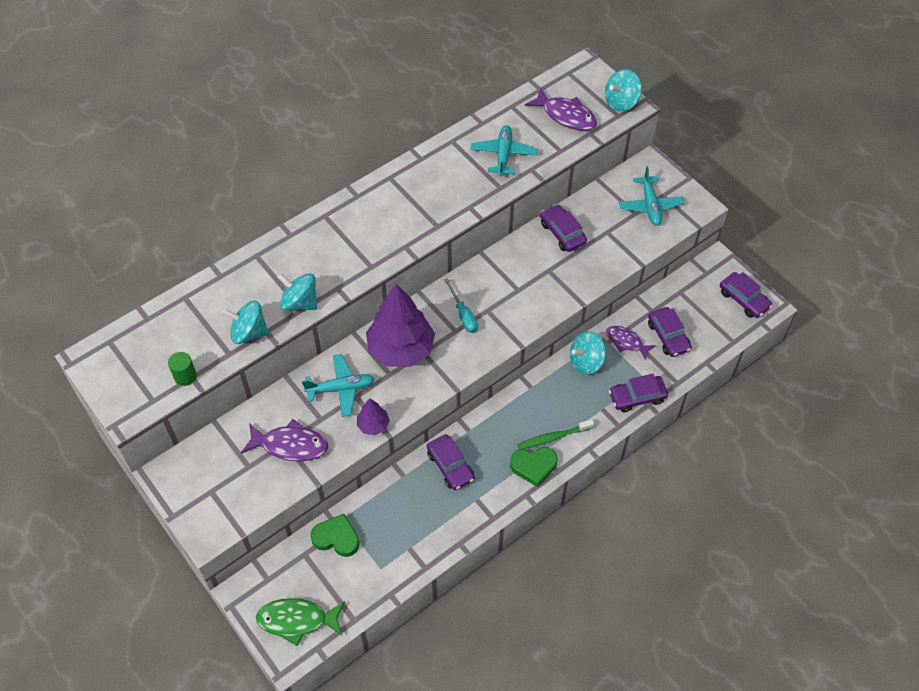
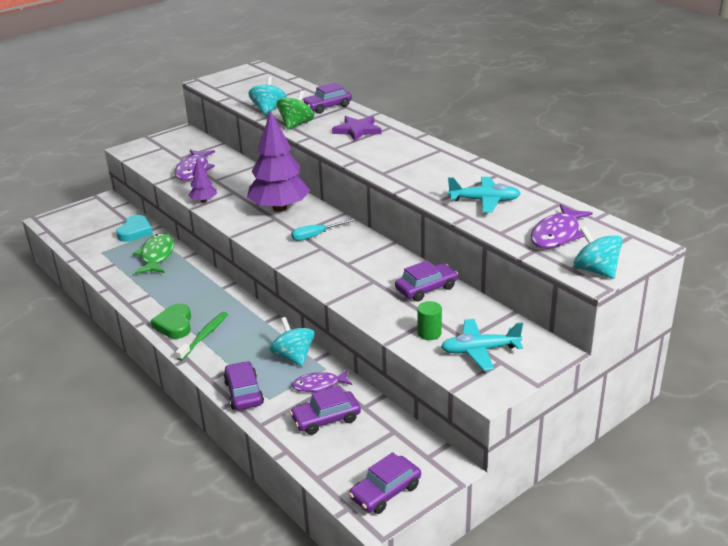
camera: 90 degrees right, 25 degrees down
(185, 376) = (232, 94): green cylinder -> green cylinder (429, 333)
(297, 620) = (73, 221): green fish -> green fish (157, 256)
(300, 302) = (296, 124): turquoise spinning top -> green spinning top
(328, 245) = (357, 130): none -> purple star
(336, 538) = (135, 232): green heart -> turquoise heart
(341, 389) = (242, 185): turquoise plane -> none
(450, 466) = (187, 279): purple car -> purple car (327, 107)
(553, 437) = (204, 336): green toothbrush -> green toothbrush turned 45 degrees clockwise
(626, 342) = (319, 385): purple fish -> purple fish turned 135 degrees counterclockwise

